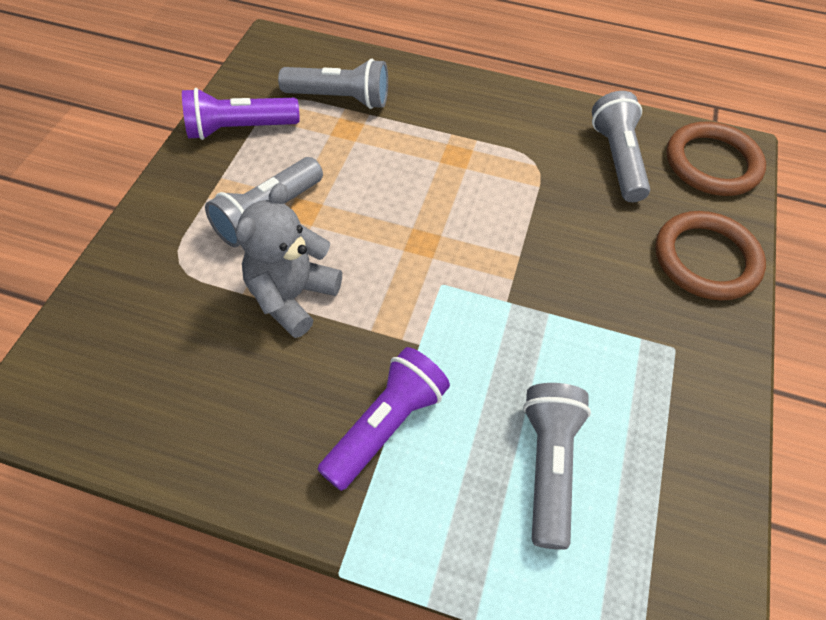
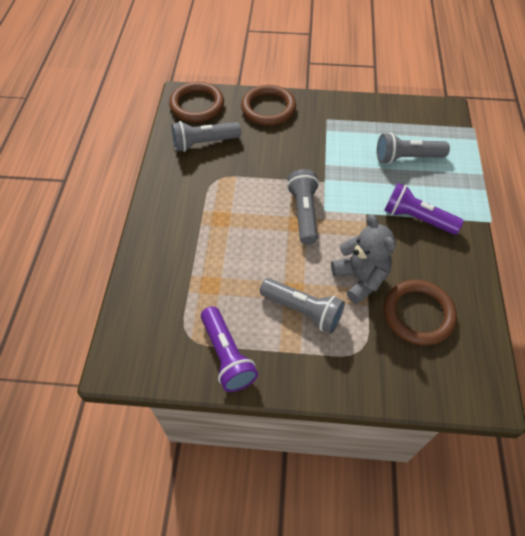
camera: 100 degrees left, 0 degrees up
(197, 355) = (418, 314): none -> brown ring
(292, 296) = (360, 278): grey teddy bear -> grey teddy bear turned 135 degrees counterclockwise
(340, 98) = (178, 297): grey flashlight -> grey flashlight (304, 213)

